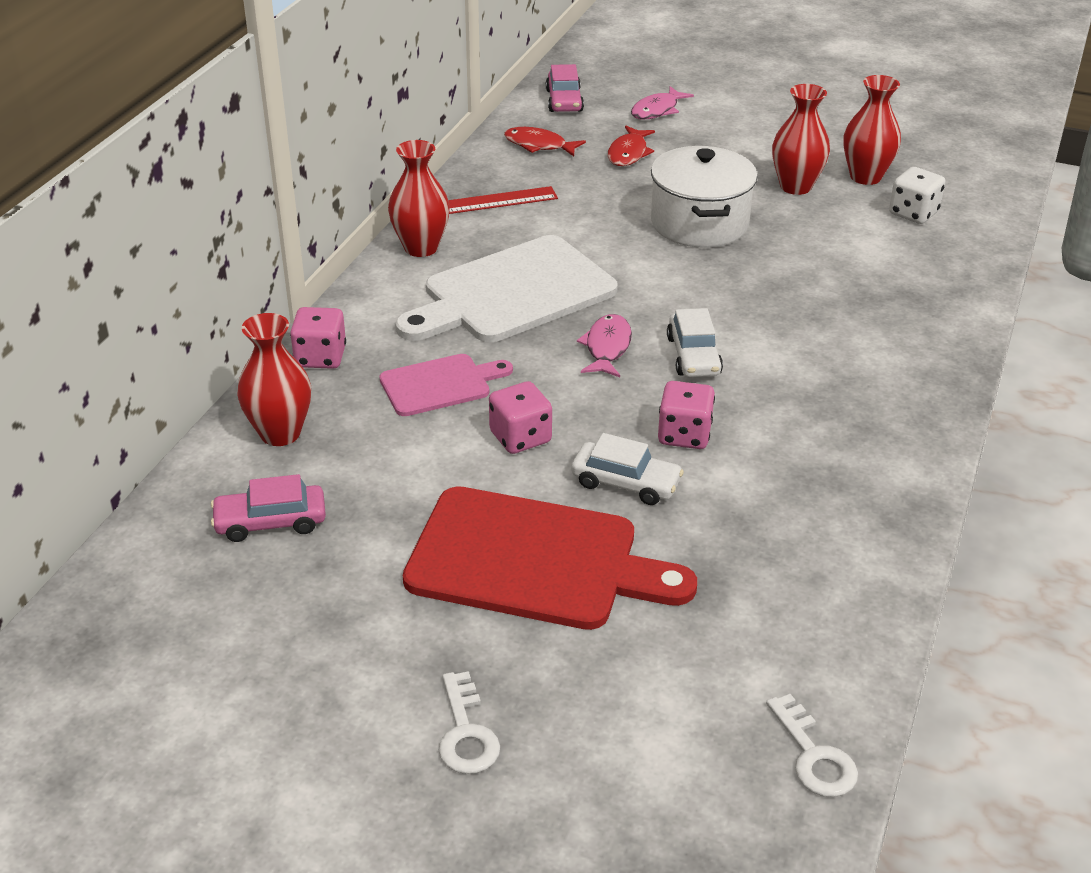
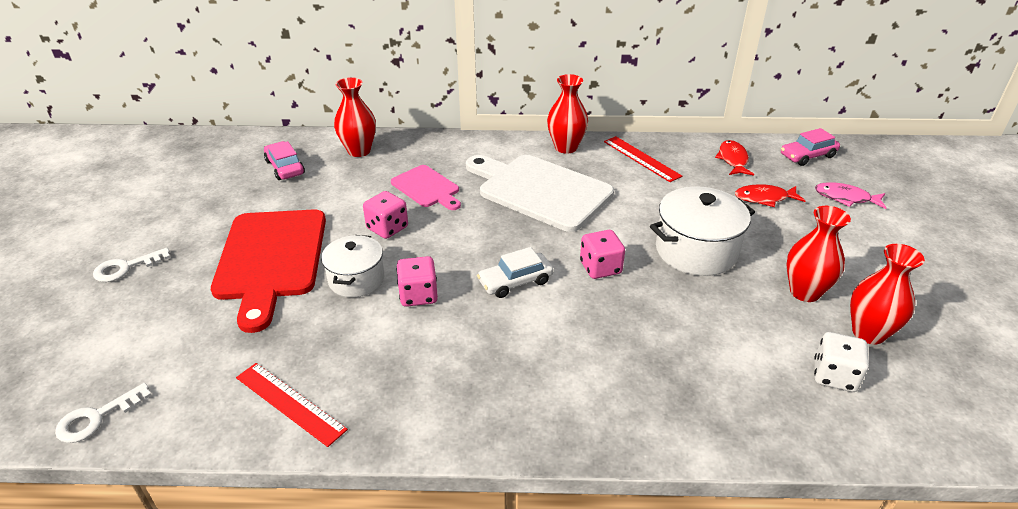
camera: 70 degrees right, 0 degrees up
(320, 357) = (433, 144): pink dice -> pink dice (600, 268)
(607, 347) = (502, 241): pink fish -> none
(625, 483) = (356, 279): white car -> white pot
(842, 568) = (289, 403): none -> red ruler

